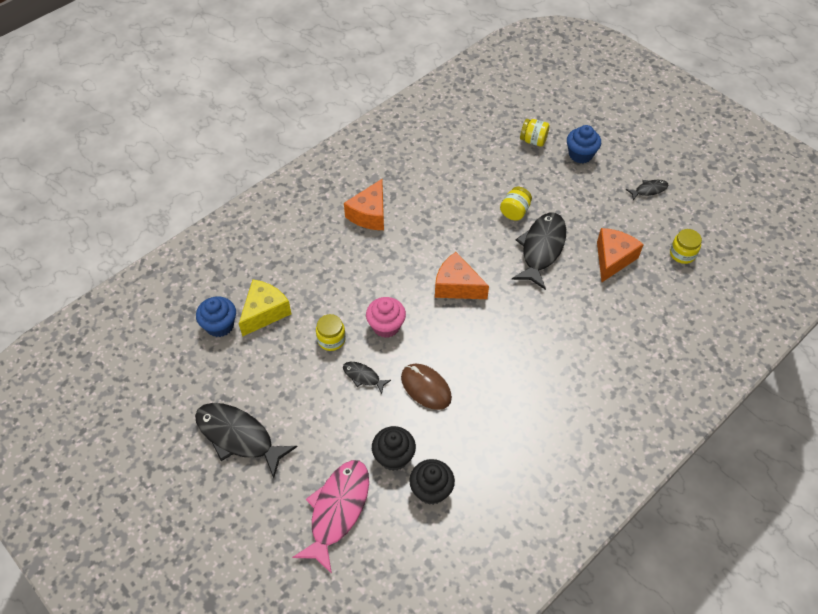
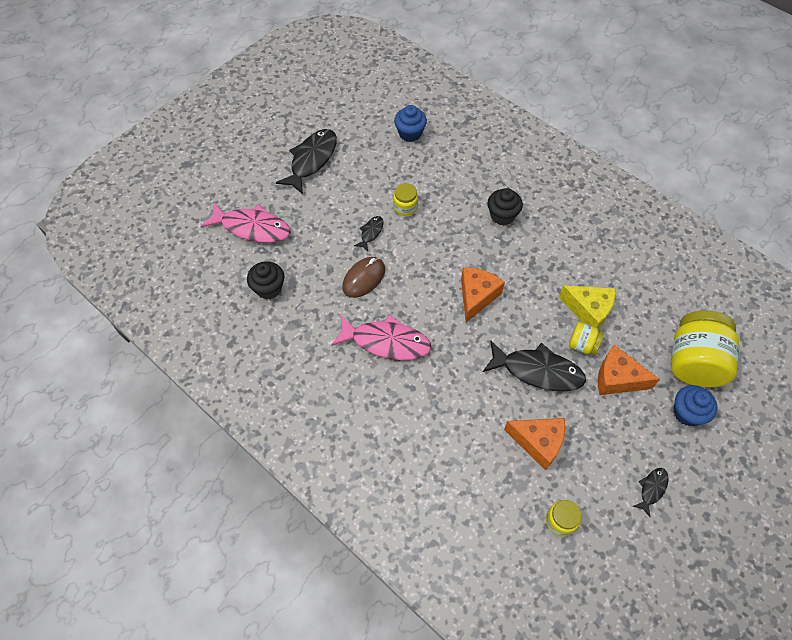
camera: 85 degrees right, 5 degrees up
(264, 312) = (426, 159): yellow cheese -> yellow cheese (588, 310)
(369, 214) = (549, 220): orange cheese -> orange cheese (617, 378)
(386, 326) = (424, 244): pink cupcake -> none
(394, 457) = (297, 260): black cupcake -> black cupcake (502, 215)
(507, 371) = (386, 342): none -> pink fish
(533, 141) = (693, 362): yellow jar -> yellow jar, size x2.08
(649, 190) = (652, 489): black fish -> black fish turned 120 degrees counterclockwise

